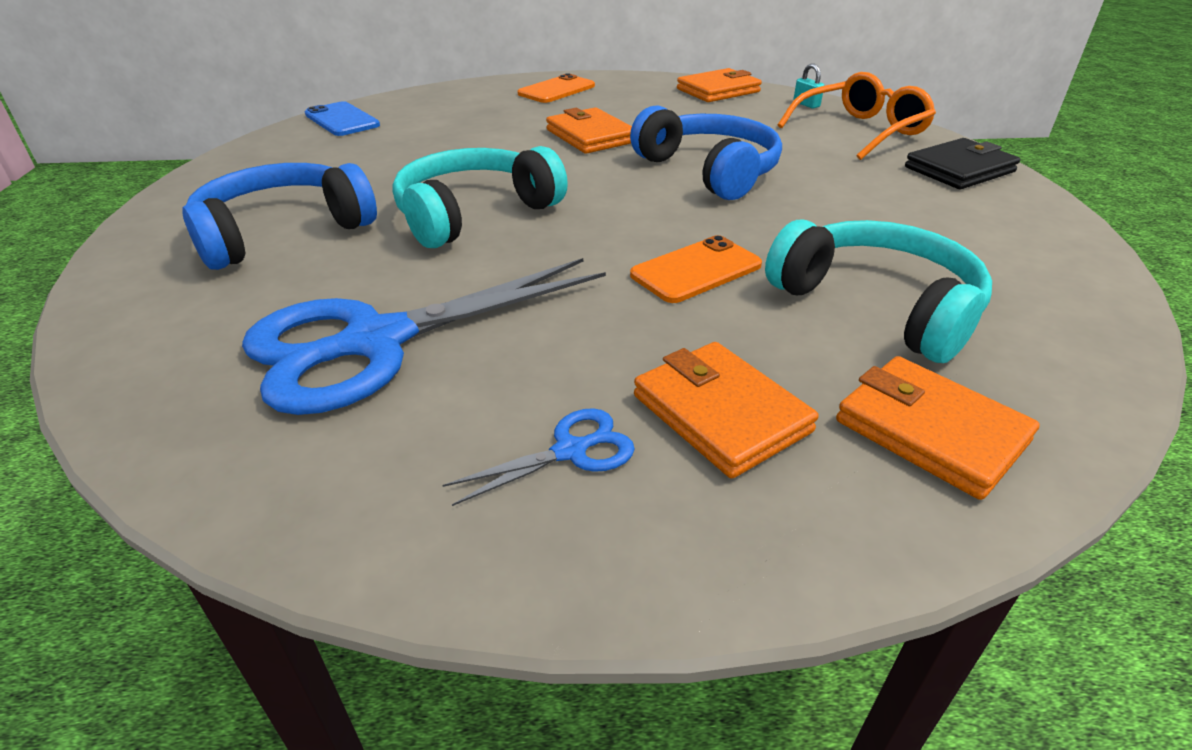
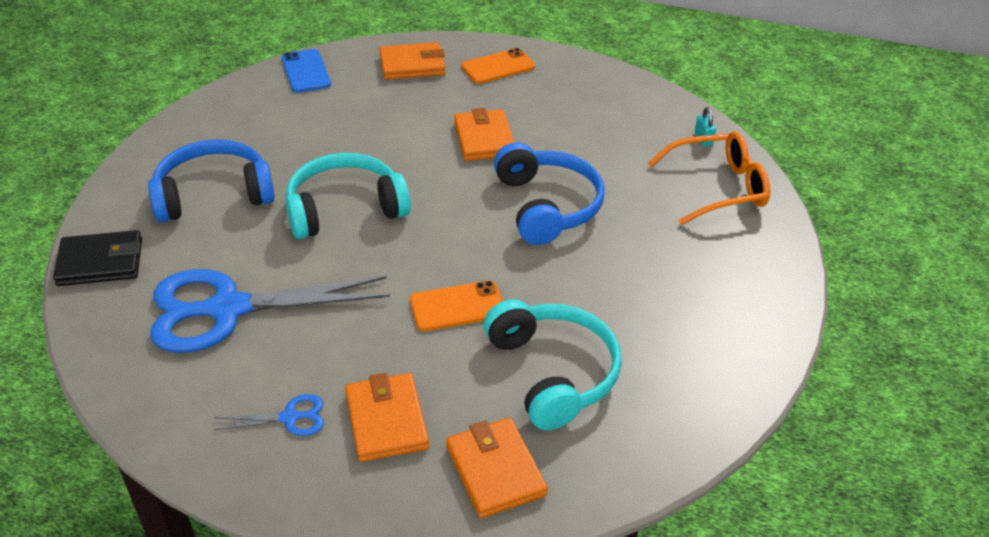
camera: 20 degrees right, 5 degrees up
(718, 90) = (639, 99): orange wallet -> orange wallet (412, 65)
(959, 169) = (755, 258): black wallet -> black wallet (100, 262)

